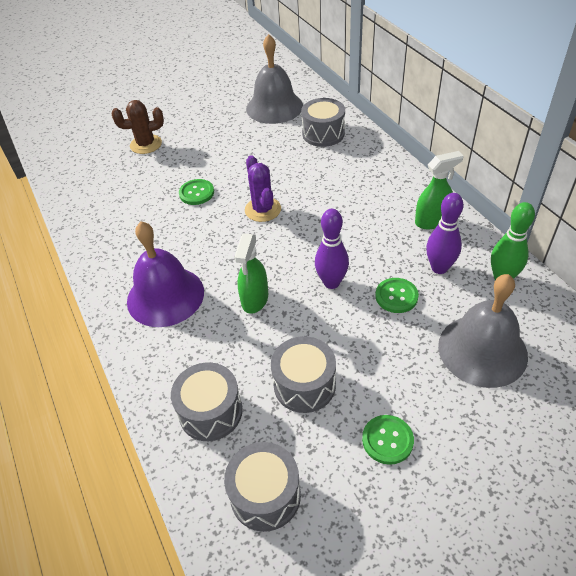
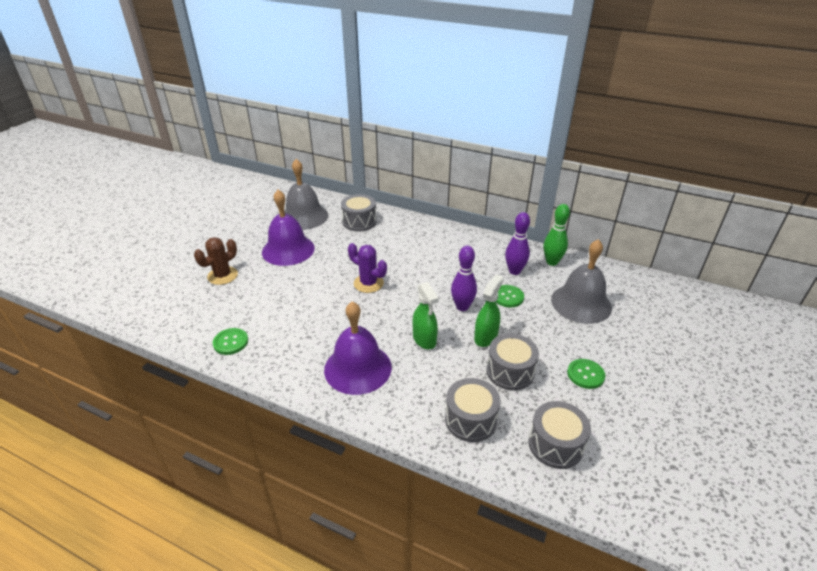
camera: 40 degrees left, 10 degrees down
(196, 193) = (305, 292): green button -> green button (231, 342)
(224, 139) = (288, 250): none -> purple bell
(432, 221) = (483, 247): green spray bottle -> green spray bottle (486, 337)

